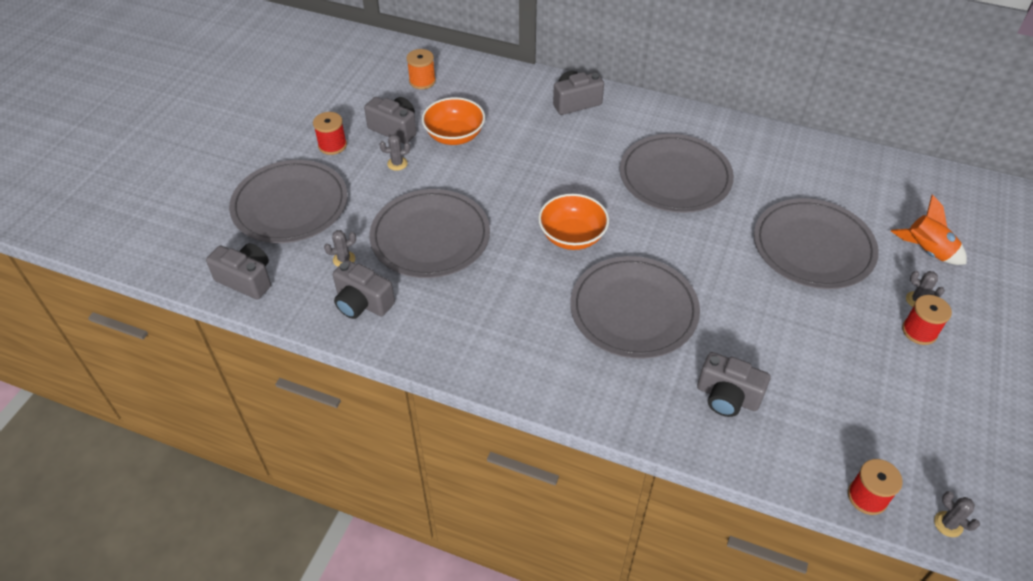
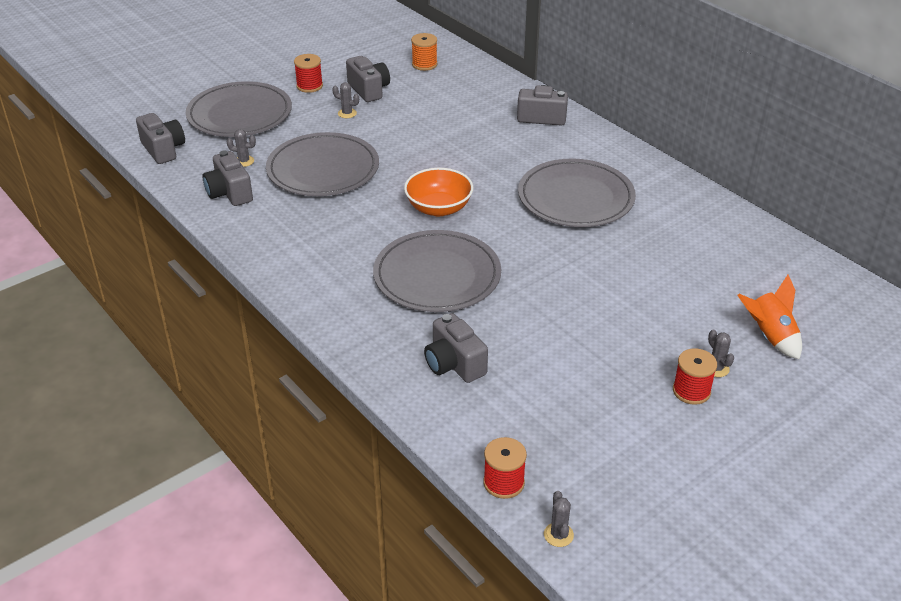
camera: 30 degrees right, 10 degrees down
(454, 135) = (412, 109): orange bowl -> none
(813, 247) = (653, 292): grey plate -> none

